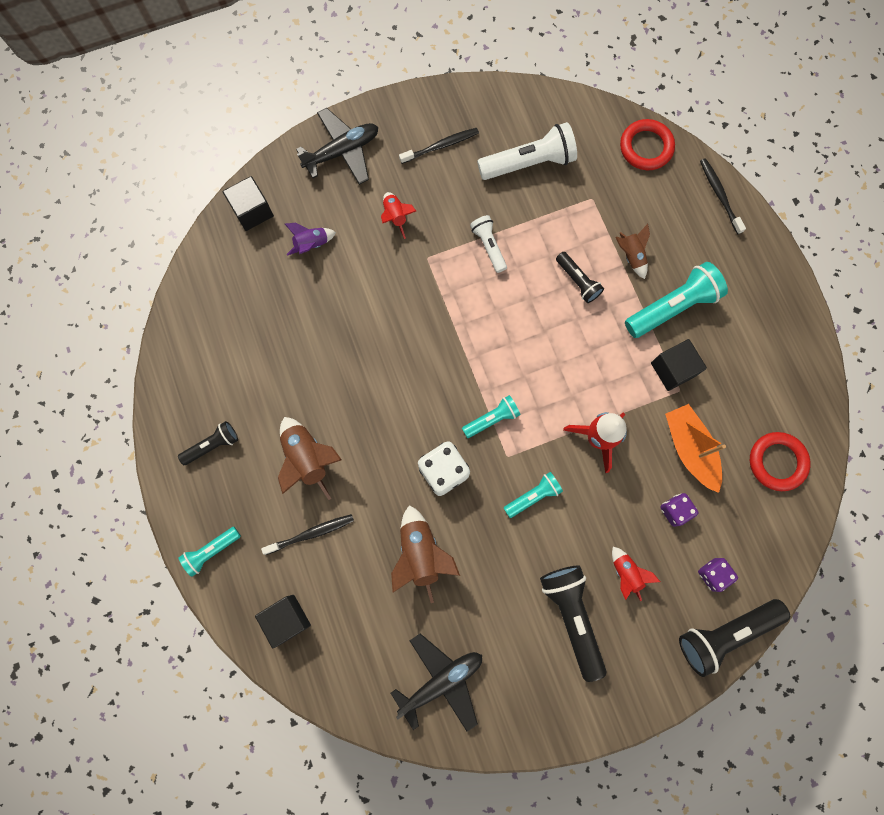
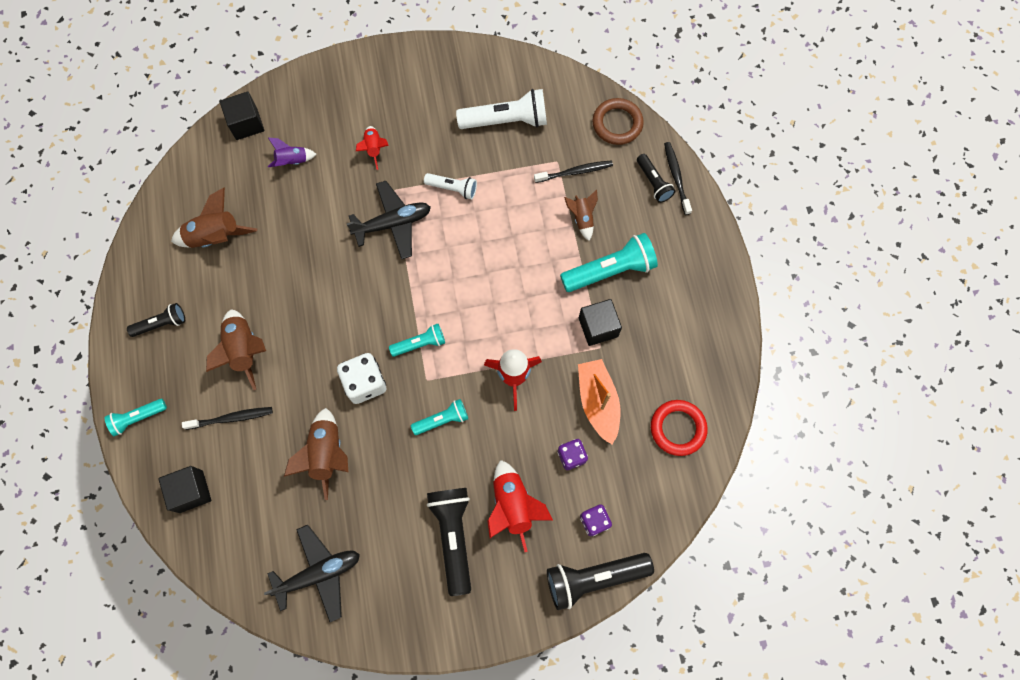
camera: 10 degrees right, 5 degrees down
(249, 341) = (216, 237): none -> brown rocket
(342, 151) = (339, 84): black plane -> black plane (393, 223)
(441, 146) = (429, 93): black toothbrush -> black toothbrush (575, 172)
(489, 246) = (452, 189): white flashlight -> white flashlight turned 120 degrees clockwise
(577, 281) = (527, 233): black flashlight -> black flashlight (653, 183)
(626, 573) = (513, 506): red rocket -> red rocket, size x1.68
(646, 147) = (617, 124): red ring -> brown ring

